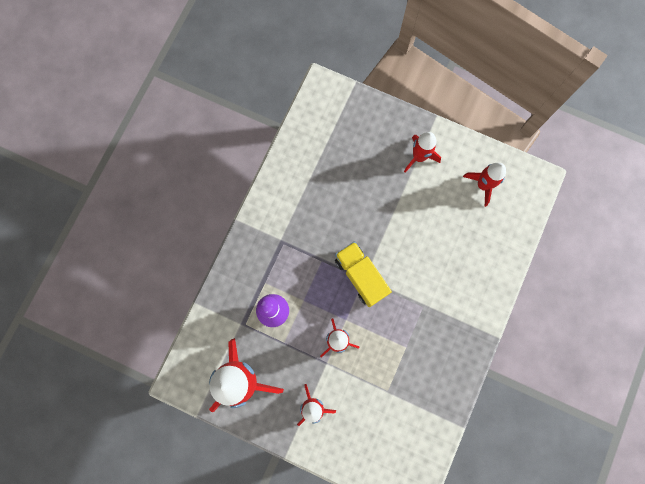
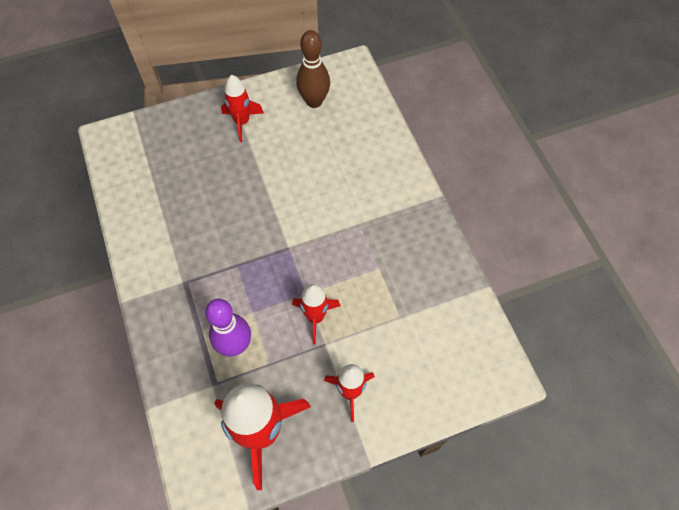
camera: 45 degrees left, 15 degrees down
(361, 276) = (284, 248): yellow truck -> none
(483, 185) = (314, 101): red rocket -> brown bowling pin

